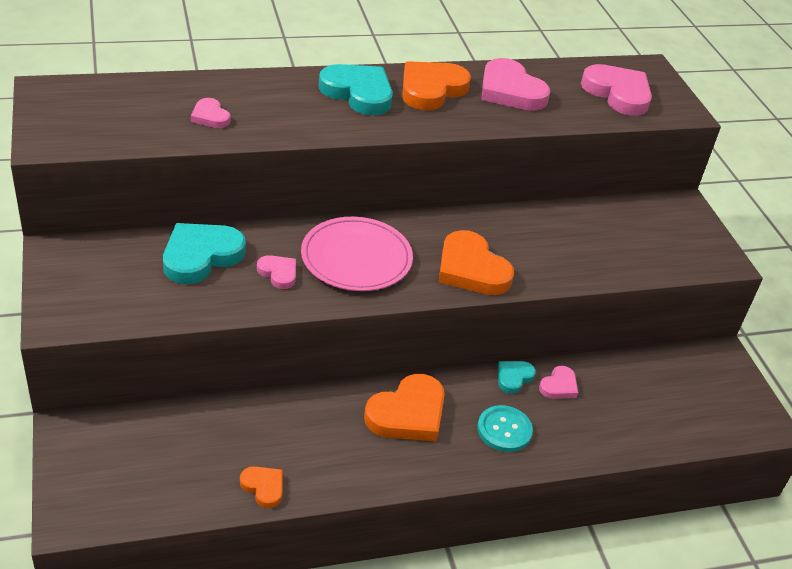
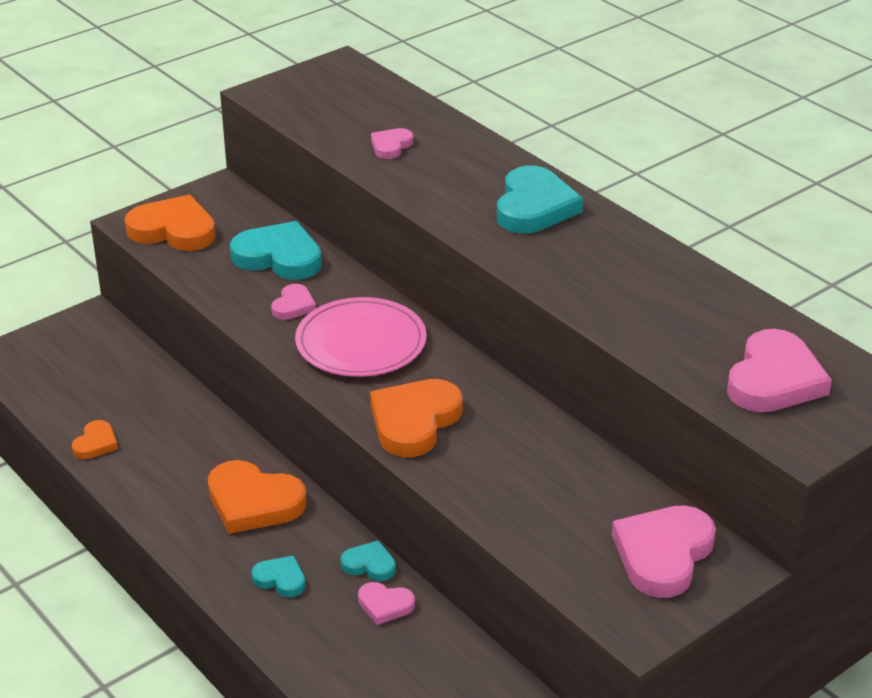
camera: 70 degrees right, 5 degrees down
(431, 89) = (601, 247): orange heart -> orange heart (173, 230)
(504, 430) = (280, 579): turquoise button -> turquoise heart
(510, 91) = (669, 298): pink heart -> pink heart (663, 554)

